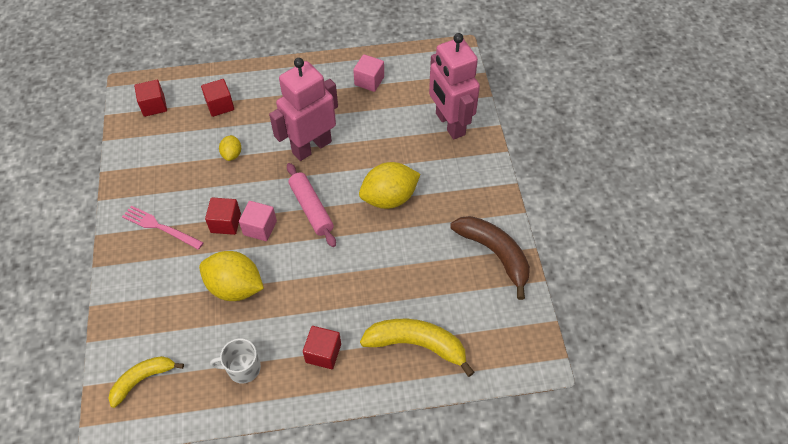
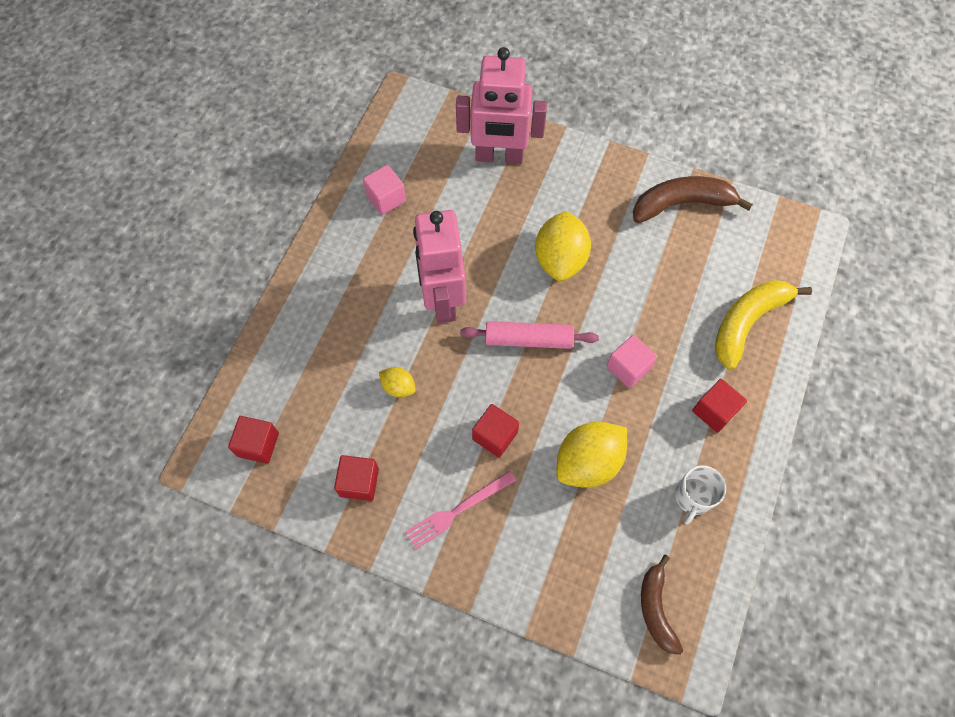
camera: 60 degrees left, 10 degrees up
(143, 379) = (656, 608): yellow banana -> brown banana
(220, 105) = (312, 368): red cube -> red cube (359, 482)
(260, 228) = (523, 403): pink cube -> pink cube (628, 367)

